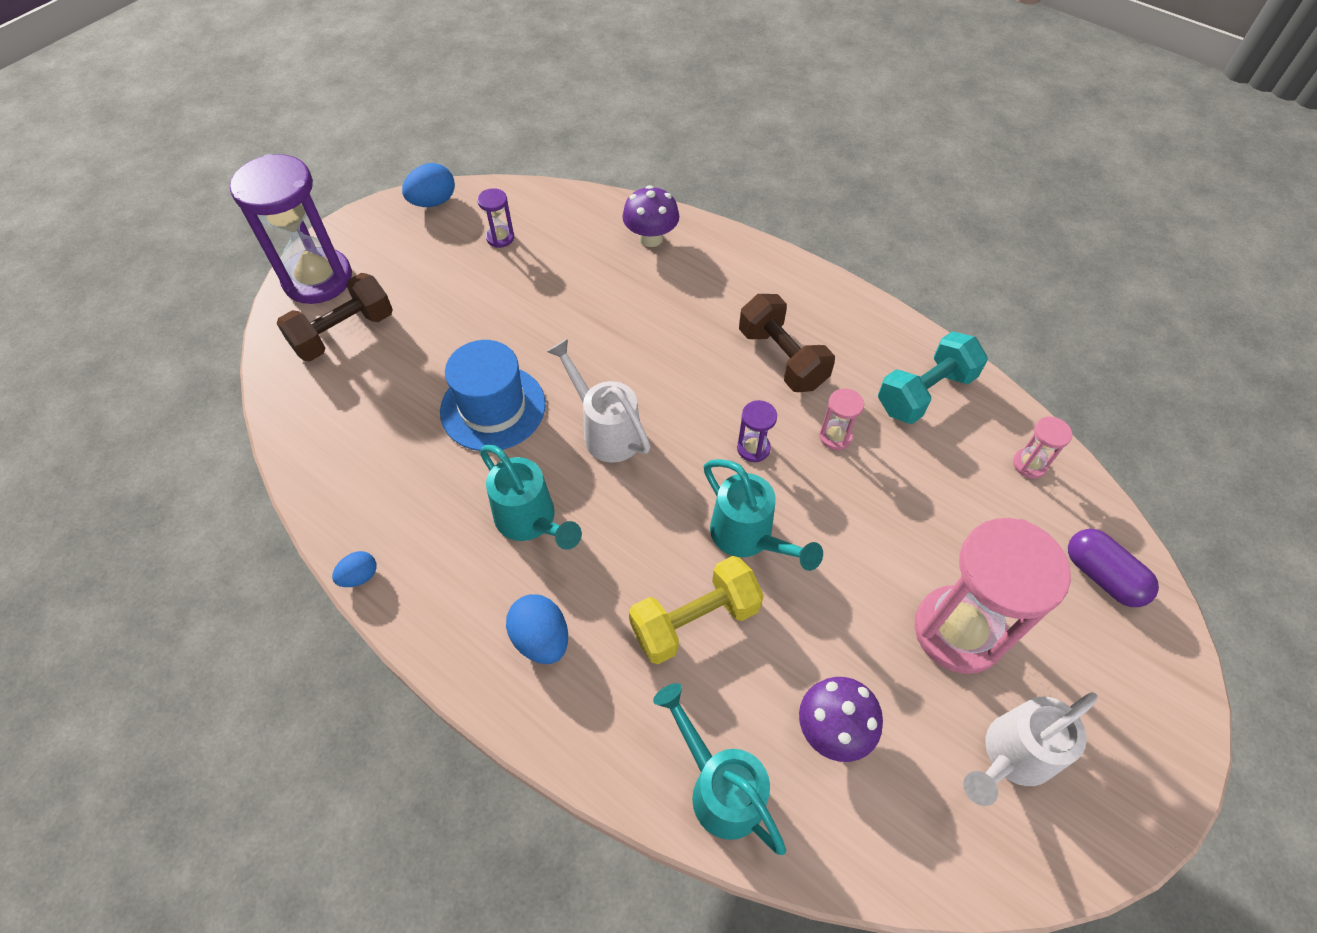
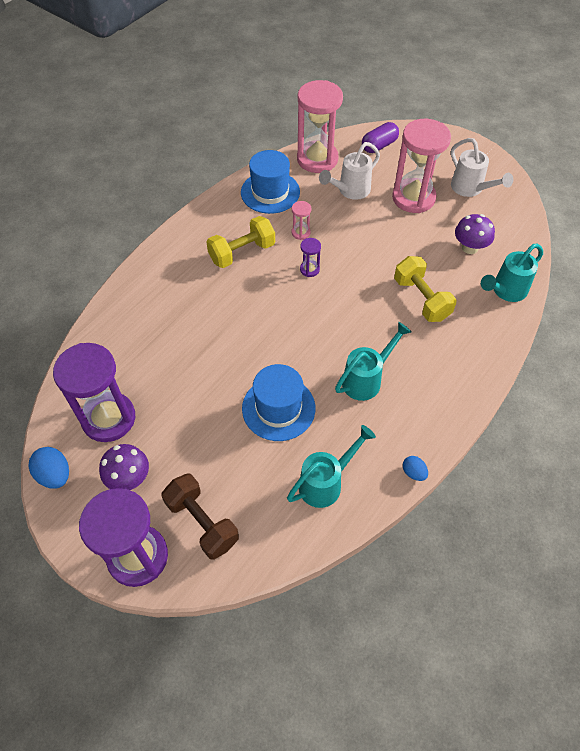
camera: 90 degrees left, 0 degrees up
(500, 238) = (108, 418): purple hourglass -> purple hourglass, size x2.35
(541, 639) = (441, 369): blue egg -> none
(605, 430) = (297, 342): white watering can -> white watering can (350, 191)
(651, 238) = (125, 319): purple mushroom -> purple mushroom (129, 478)
(749, 538) = (369, 274): turquoise watering can -> turquoise watering can (326, 482)
(782, 358) = (242, 252): brown dumbbell -> yellow dumbbell
(925, 393) = (270, 192): turquoise dumbbell -> blue hat
(1029, 464) = (317, 159): pink hourglass -> pink hourglass, size x2.35

